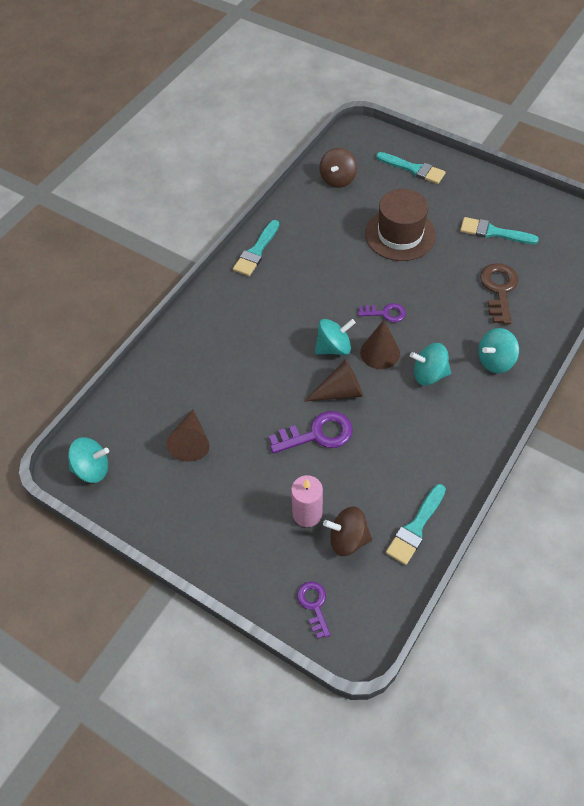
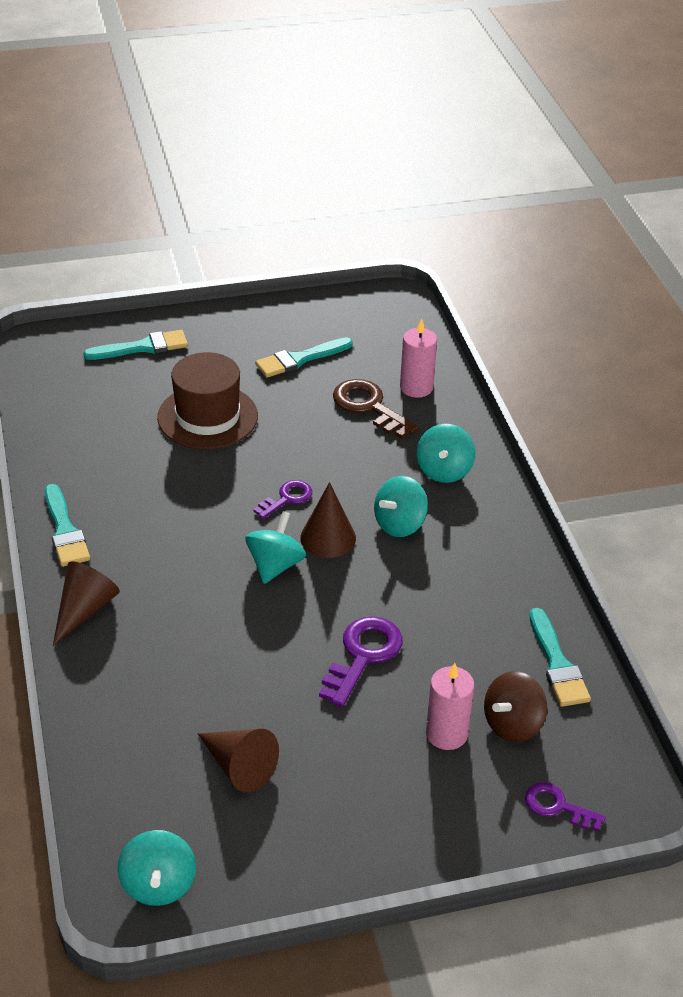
camera: 50 degrees left, 15 degrees down
(92, 469) = (158, 885): turquoise spinning top -> turquoise spinning top turned 135 degrees clockwise
(338, 179) = (68, 404): brown spinning top -> none
(340, 392) = (334, 601): brown cone -> brown cone (85, 609)
(543, 296) = (416, 387): none -> pink candle

